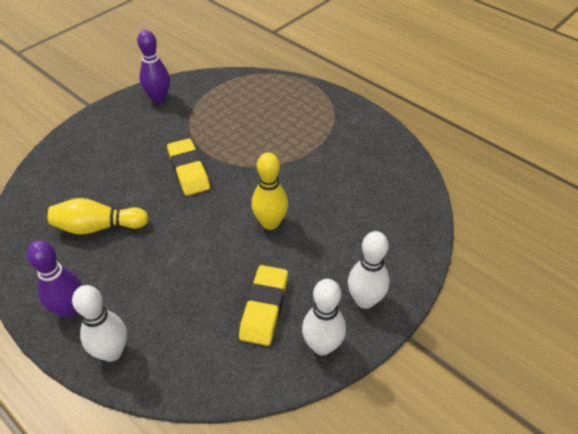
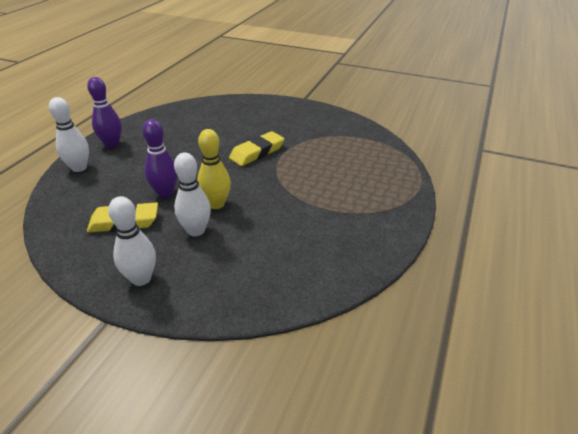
camera: 70 degrees right, 10 degrees down
(98, 227) = (184, 134): yellow bowling pin -> none
(158, 99) = (329, 119): purple bowling pin -> purple bowling pin (165, 193)
(322, 346) = (88, 262): white bowling pin -> white bowling pin (196, 230)

